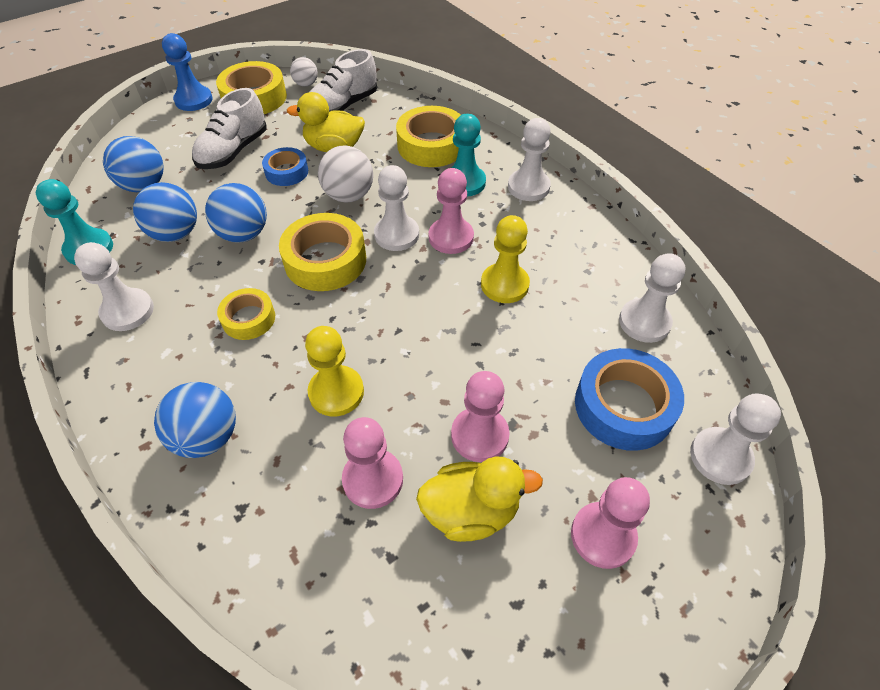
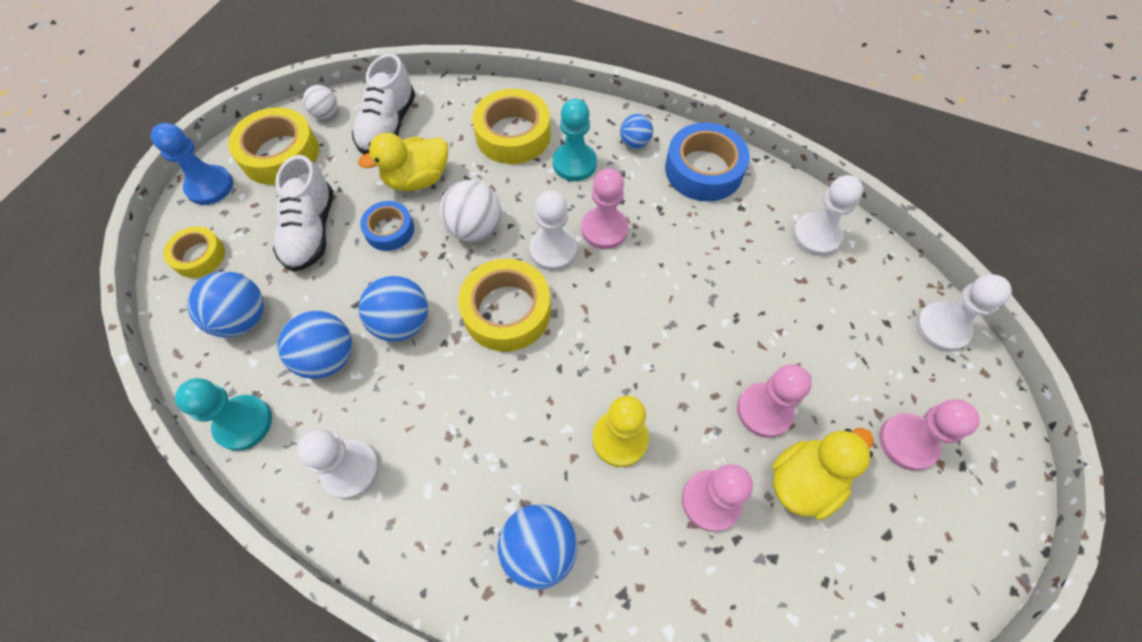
camera: 30 degrees left, 10 degrees up
(248, 319) = (481, 411): yellow tape -> yellow tape (199, 256)
(504, 284) = (684, 255): yellow pawn -> none
(528, 187) = (634, 143): white pawn -> blue ball
(623, 406) = (850, 322): blue tape -> blue tape (703, 170)

